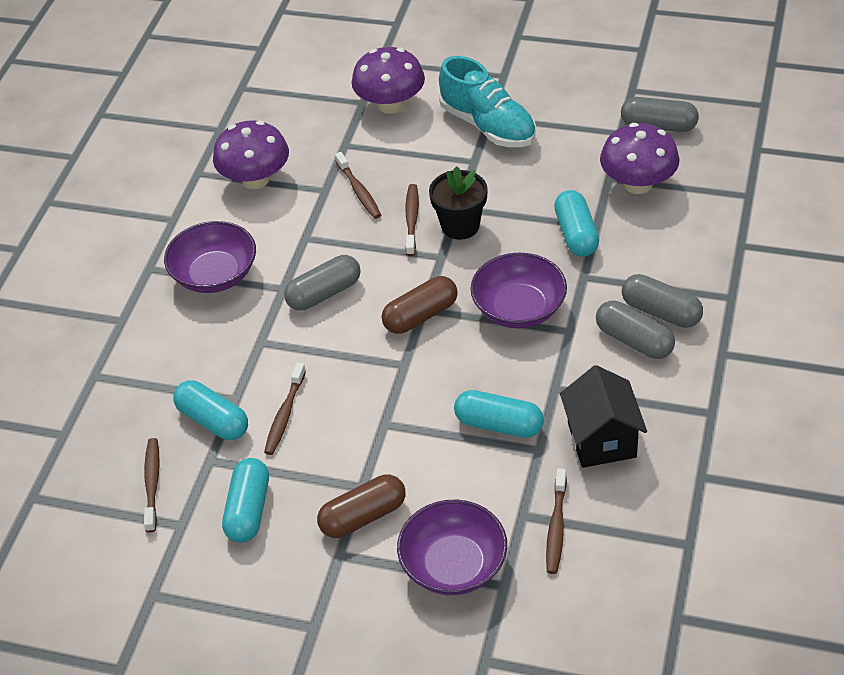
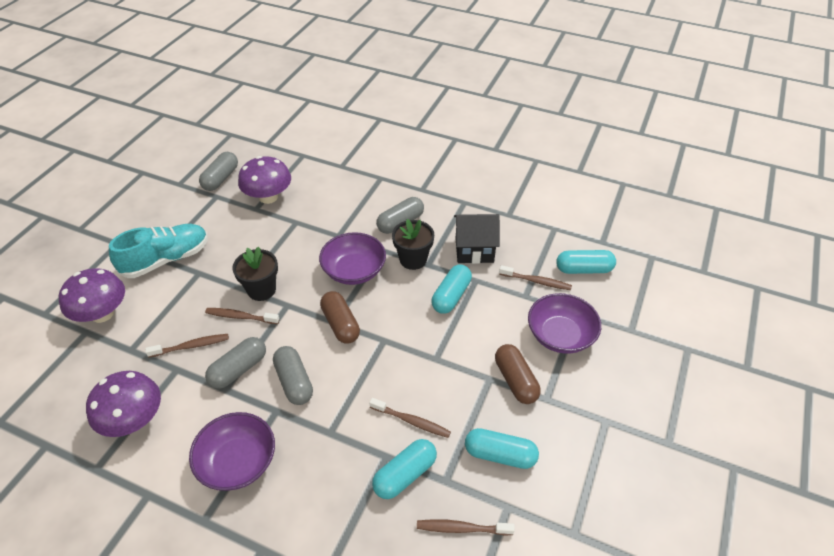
camera: 85 degrees left, 0 degrees up
(560, 369) = (413, 259): none -> black flower pot
(576, 234) = (299, 232): turquoise capsule -> turquoise capsule (583, 269)
(661, 312) = (381, 207): grey capsule -> grey capsule (238, 369)

